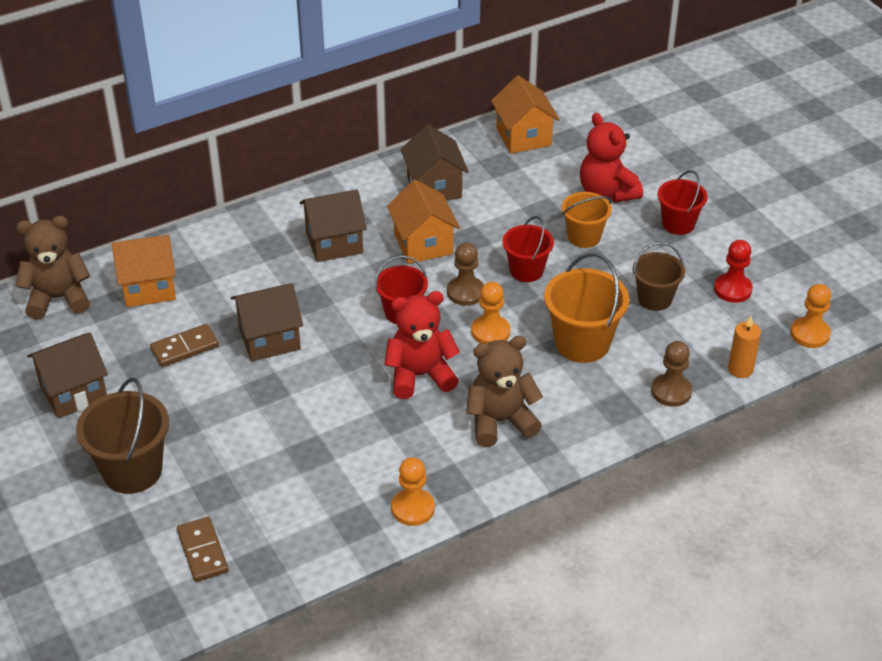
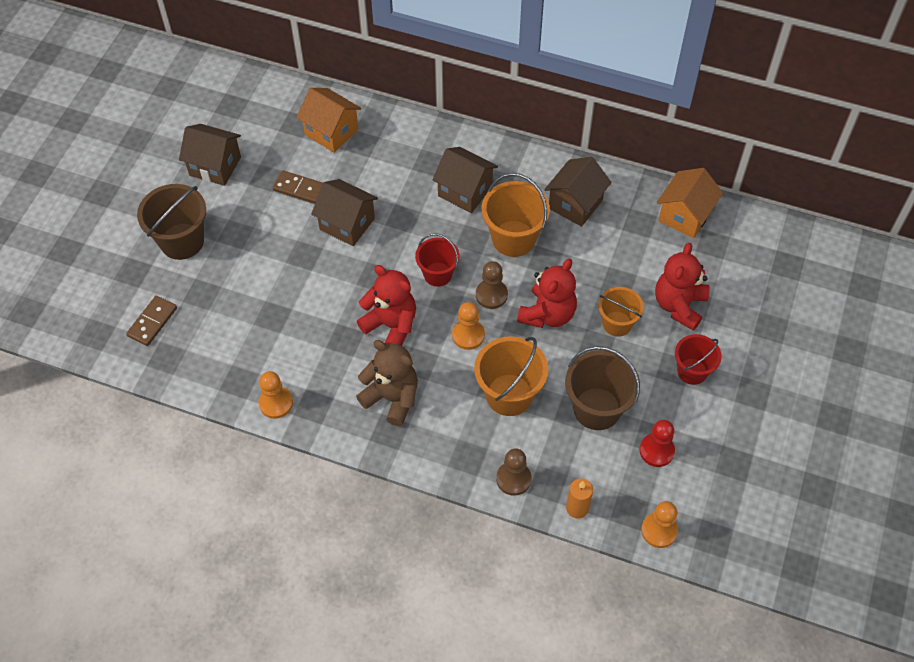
camera: 50 degrees right, 15 degrees up
(58, 298) = (280, 98): brown teddy bear -> none
(423, 244) = (513, 238): orange house -> orange bucket
(526, 270) = (547, 314): red bucket -> red teddy bear
(655, 299) = (597, 408): brown bucket -> brown bucket, size x1.56

